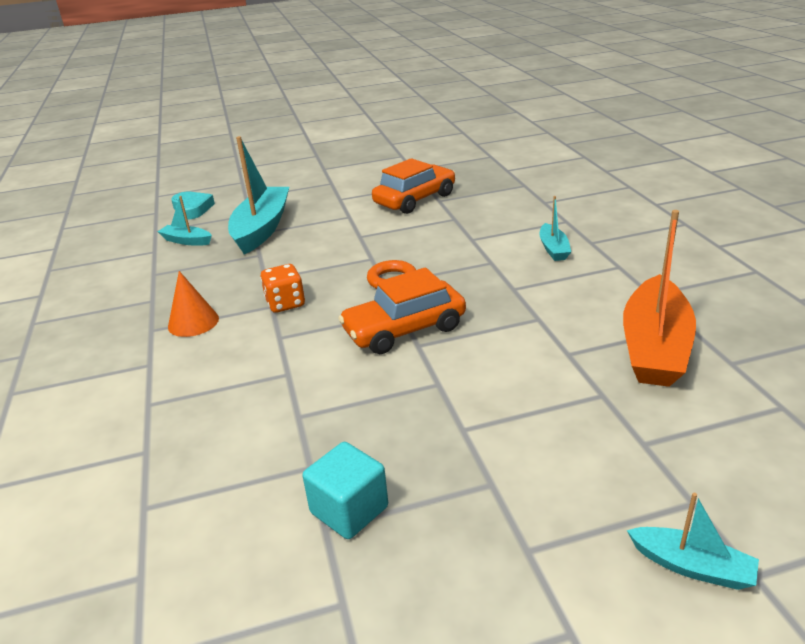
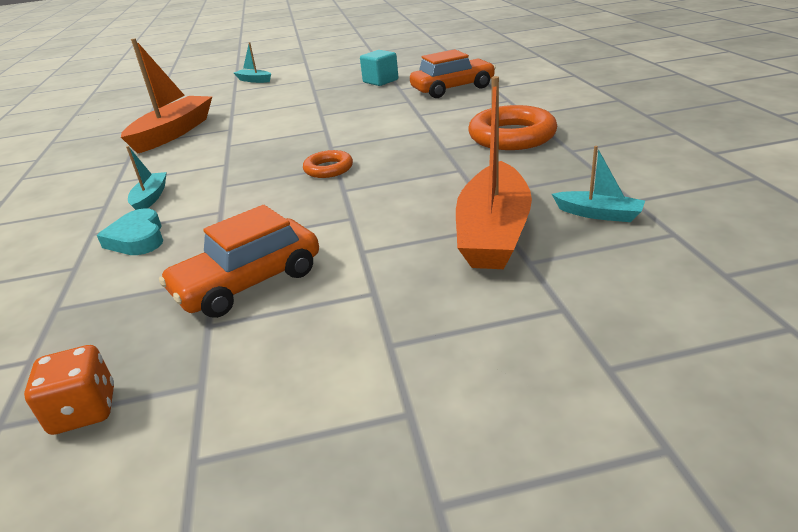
camera: 175 degrees left, 0 degrees up
(192, 209) = (654, 279): turquoise heart -> turquoise heart (137, 238)
(193, 322) = (512, 136): orange cone -> orange ring
(262, 228) = (493, 232): turquoise boat -> orange boat
(285, 303) = (431, 150): orange dice -> orange dice (84, 411)
(404, 329) = (331, 136): orange car -> orange car (452, 89)

